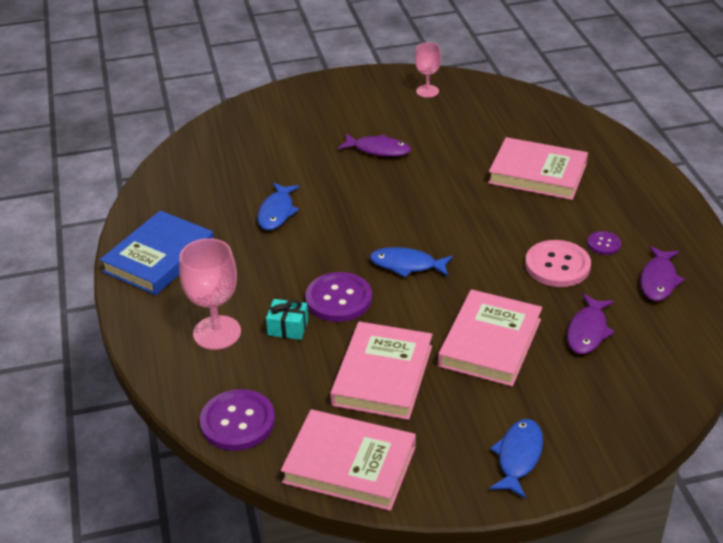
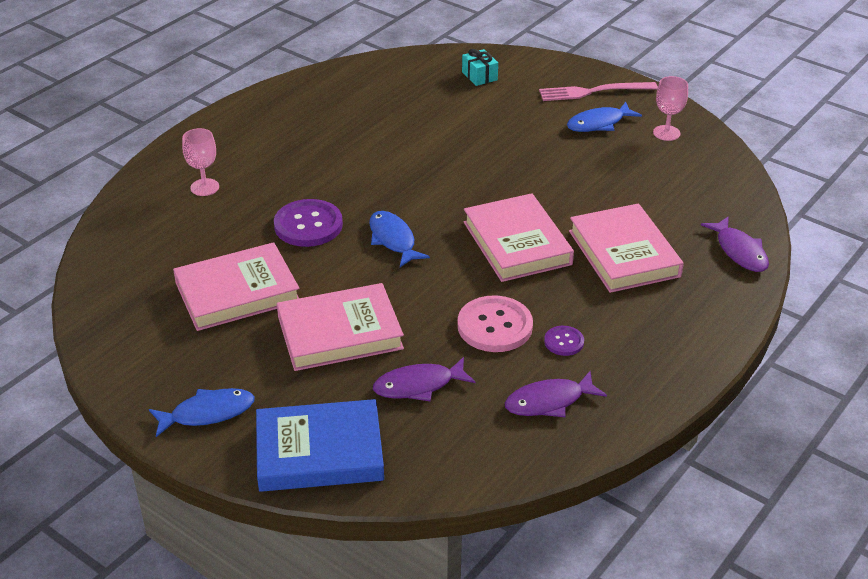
camera: 50 degrees right, 0 degrees up
(159, 257) = (263, 118): blue book -> blue book (319, 451)
(217, 333) = (204, 187): pink goblet -> pink goblet, size x0.62
(237, 422) = (115, 246): purple button -> none
(277, 212) = (384, 141): blue fish -> blue fish (599, 123)
(288, 328) = (246, 217): turquoise gift -> turquoise gift (479, 76)
(341, 94) = (593, 91): none -> pink fork
(349, 465) = (117, 324): pink book -> pink book (517, 243)
(378, 150) = (537, 149): purple fish -> purple fish (739, 251)

